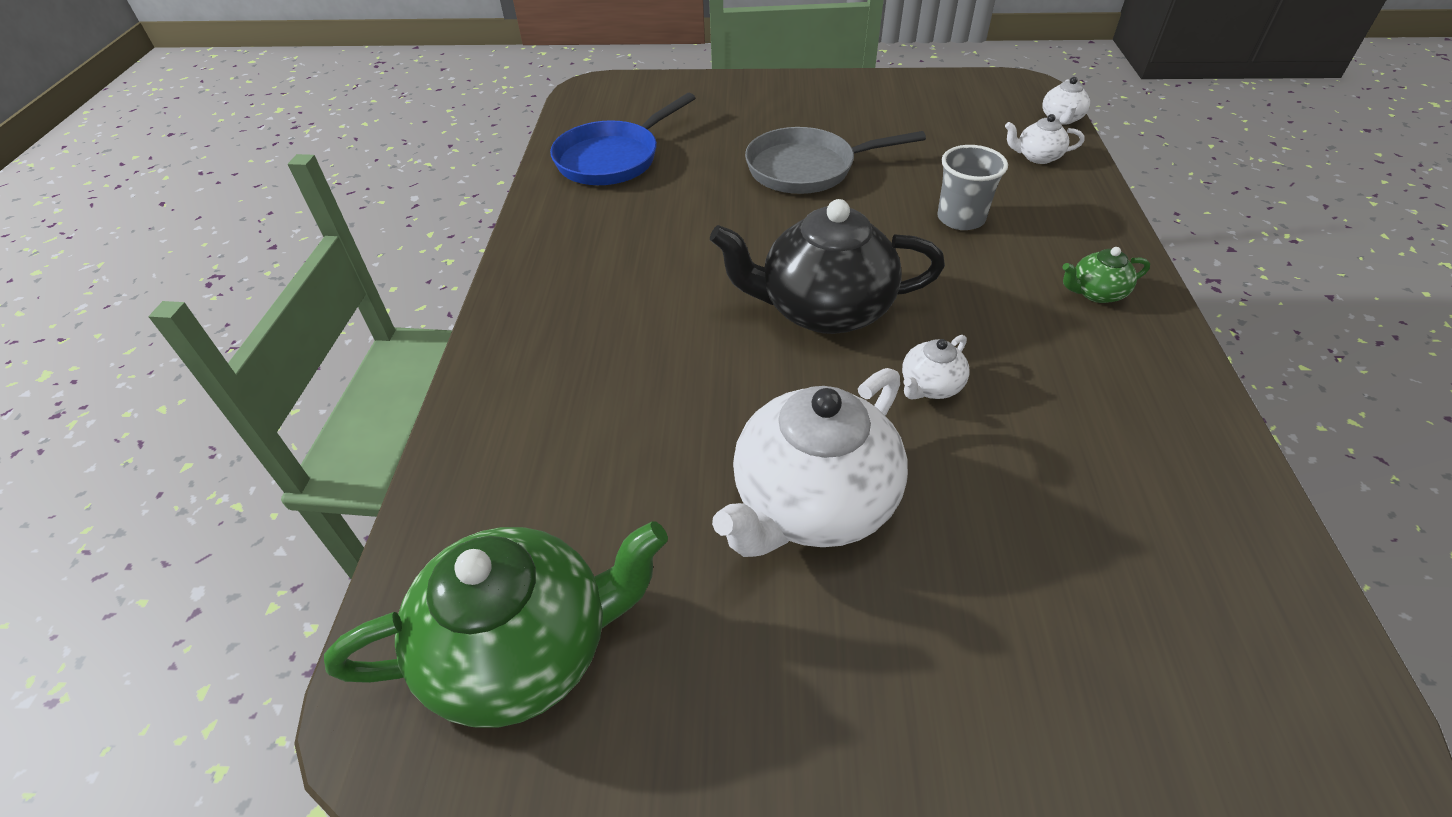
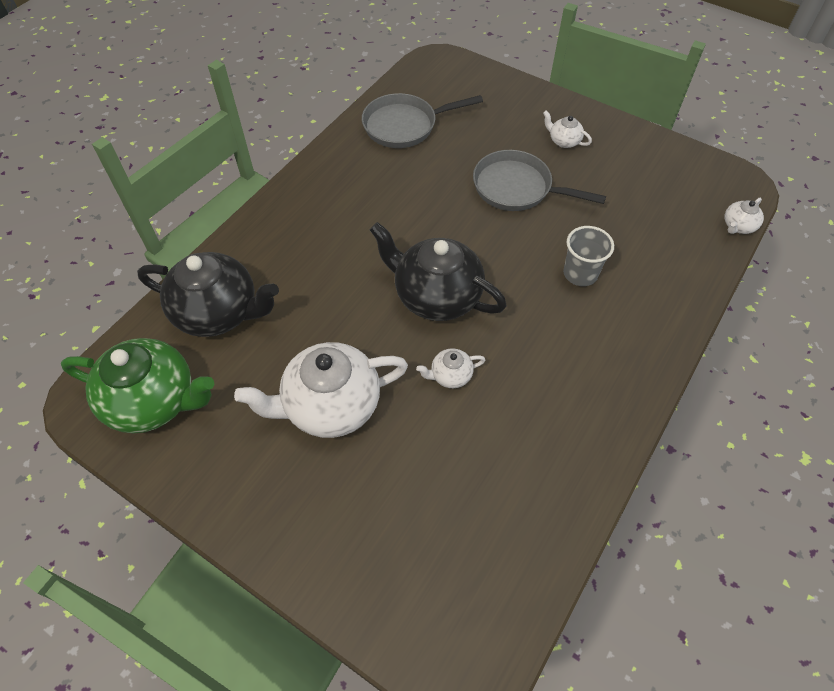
camera: 30 degrees right, 10 degrees up
(532, 467) = (218, 312): none -> black teapot
(612, 159) = (404, 126): blue pan -> grey pan
(1037, 157) = (684, 250): white teapot -> white teapot (564, 141)
(1096, 293) = (612, 370): green teapot -> none

